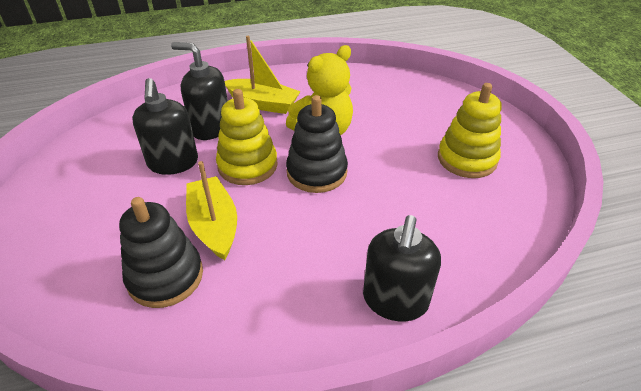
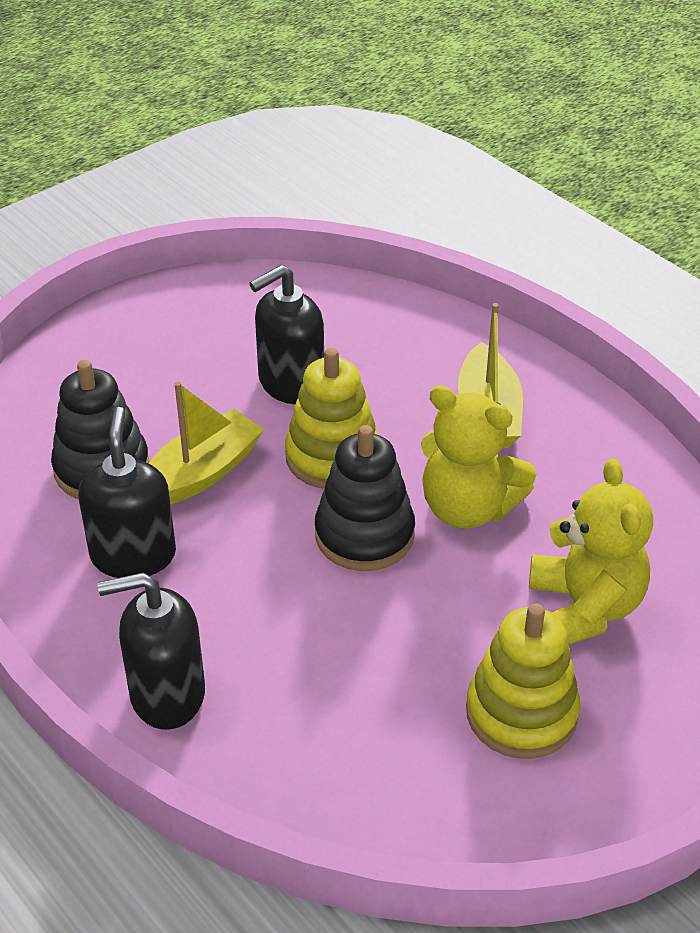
camera: 65 degrees right, 0 degrees up
(210, 127) = (388, 384): black soap dispenser -> black soap dispenser (133, 555)
(410, 119) = (584, 608): none -> yellow teddy bear

